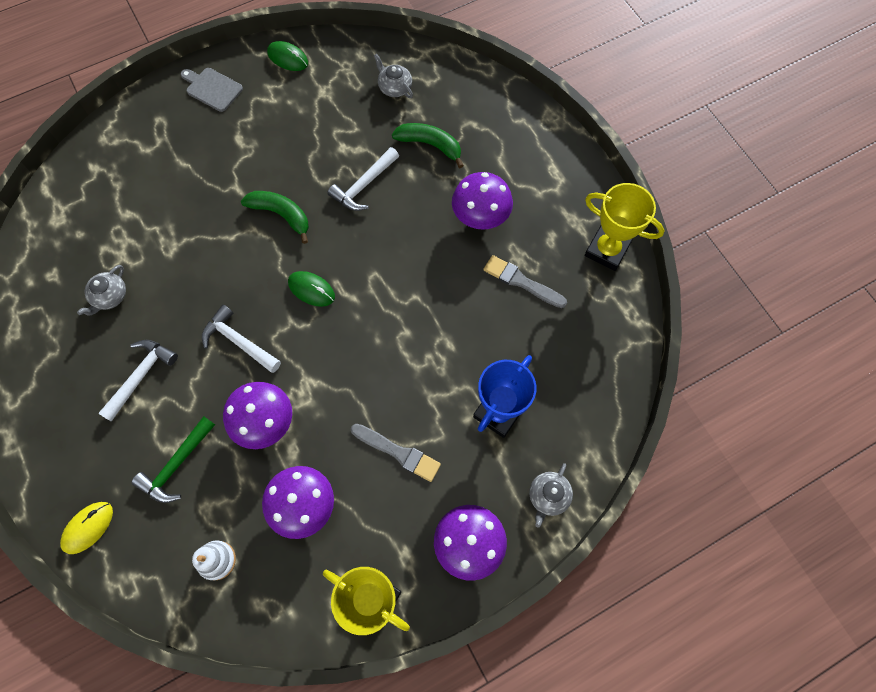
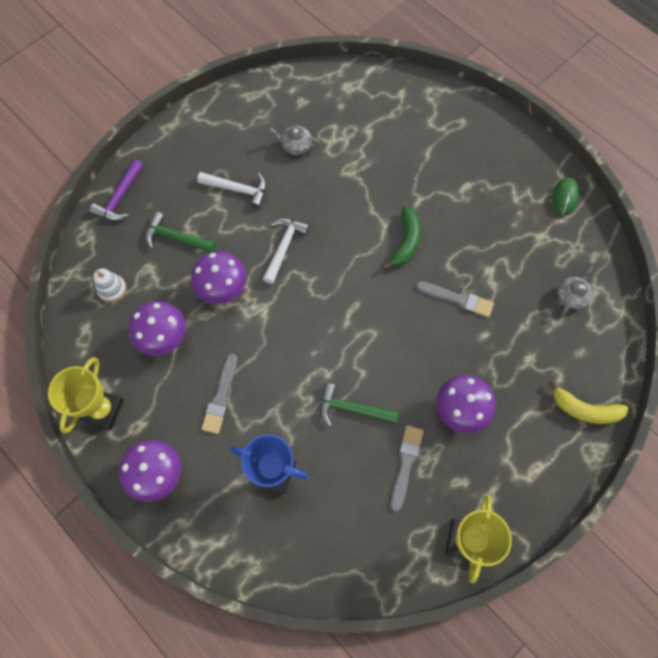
camera: 75 degrees right, 0 degrees up
(88, 527) = (120, 197): yellow mouse -> purple hammer
(212, 88) = (508, 149): grey cutting board -> none
(311, 290) = (344, 287): green mouse -> none
(364, 185) = (457, 299): white hammer -> grey brush
(430, 145) = (520, 345): green banana -> none
(451, 317) = (352, 409): none -> green hammer
(509, 114) = (584, 409): none -> yellow banana
(548, 496) = (210, 533): grey teapot -> none

